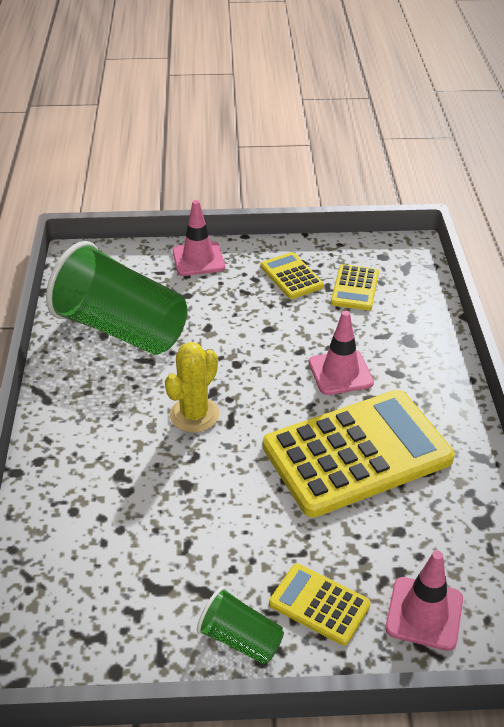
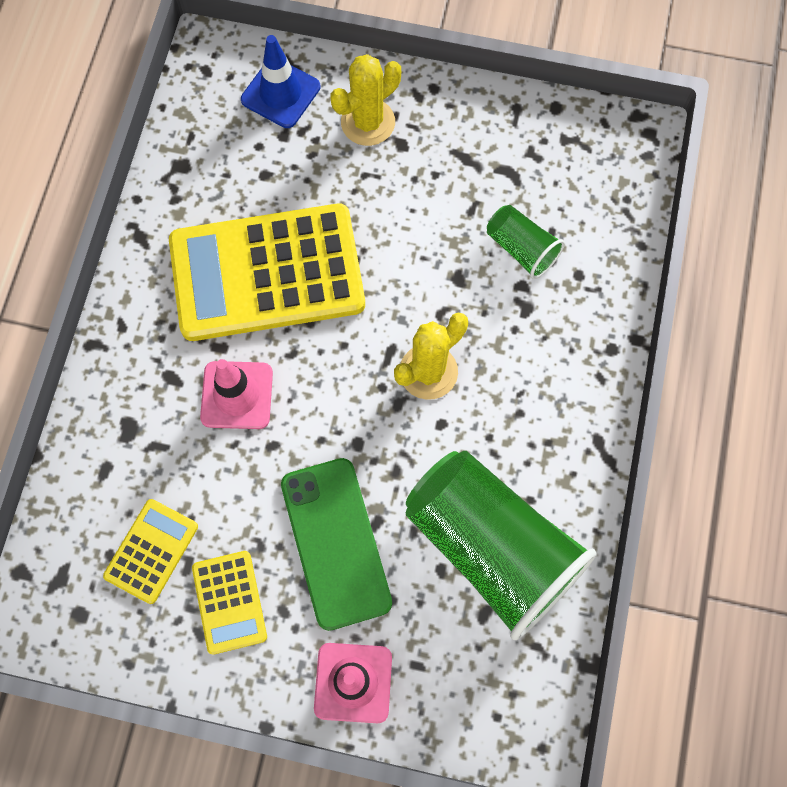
camera: 165 degrees left, 30 degrees up
(233, 313) = (335, 543): none -> green phone
(240, 639) = (445, 109): green cup -> green cup (521, 249)
(319, 604) = (368, 122): yellow calculator -> yellow cactus
(424, 613) = (280, 93): pink traffic cone -> blue traffic cone

